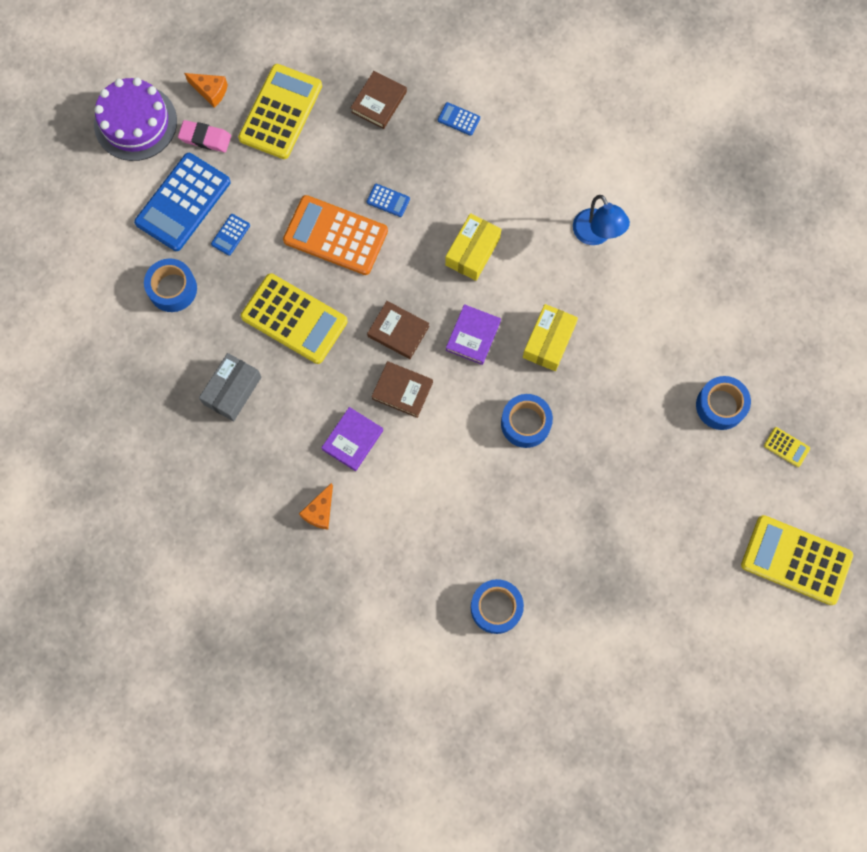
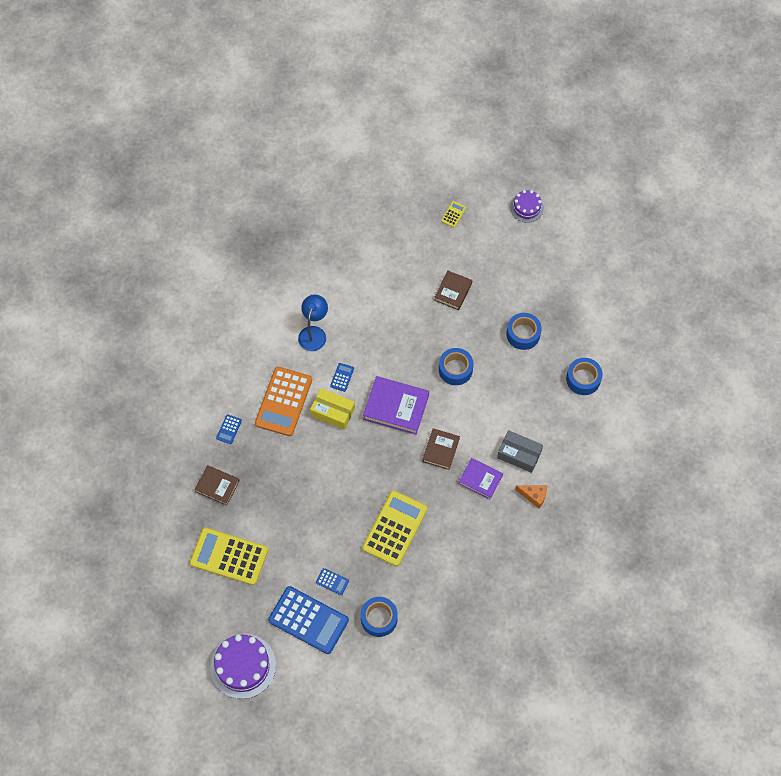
camera: 95 degrees left, 10 degrees down
(205, 138) = (253, 610): pink eraser -> none
(210, 91) = (213, 611): orange cheese -> none
(232, 390) = (453, 565): grey box -> grey box (519, 454)
(335, 236) = (327, 506): orange calculator -> orange calculator (283, 401)
(388, 200) = (297, 472): blue calculator -> blue calculator (342, 377)
(398, 331) = (397, 456): brown book -> brown book (453, 292)
(473, 336) = (396, 407): purple book -> purple book, size x1.60
(549, 341) = (395, 358): yellow box -> none
(596, 235) = (314, 333): blue lamp -> blue lamp turned 45 degrees counterclockwise
(720, 405) = (429, 253): blue tape -> blue tape (523, 334)
(796, 560) = (526, 207): yellow calculator -> purple cake

